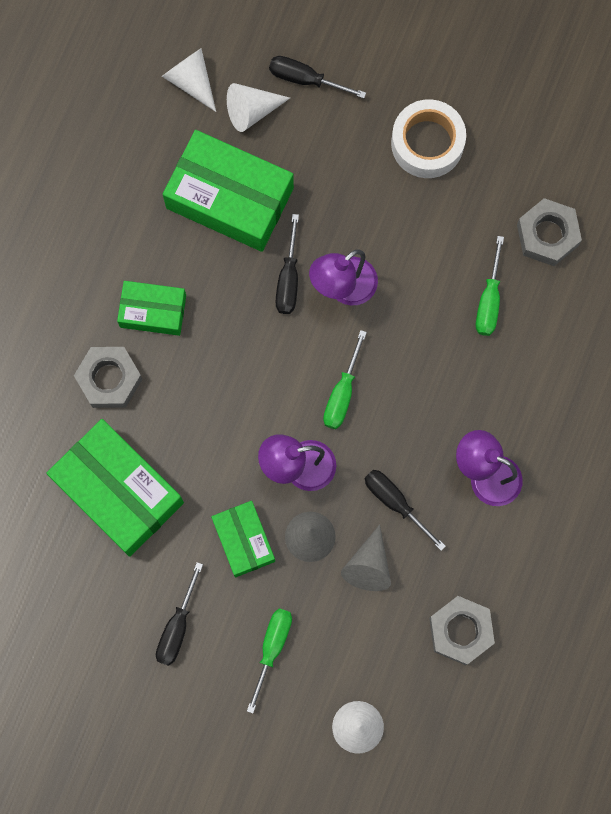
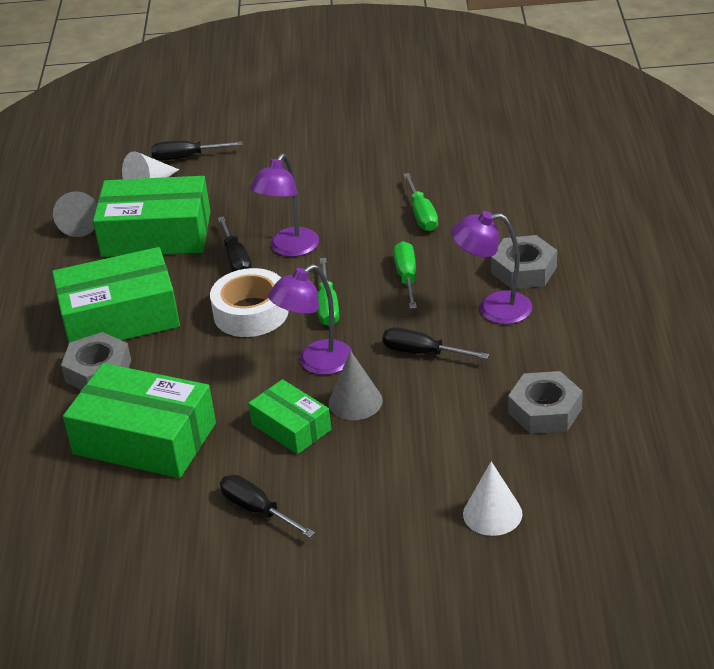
camera: 20 degrees left, 40 degrees down
(153, 311) = (119, 317): green box -> green box, size x1.77
(177, 626) = (258, 510): black screwdriver -> black screwdriver turned 135 degrees clockwise
(191, 81) = (87, 187): white cone -> none
(272, 648) = (366, 490): green screwdriver -> green screwdriver (407, 277)
(368, 566) = (425, 400): grey cone -> grey cone (80, 224)
(427, 143) = (310, 156): white tape -> white tape (251, 313)
(547, 235) = (445, 168): grey nut -> grey nut (524, 270)

